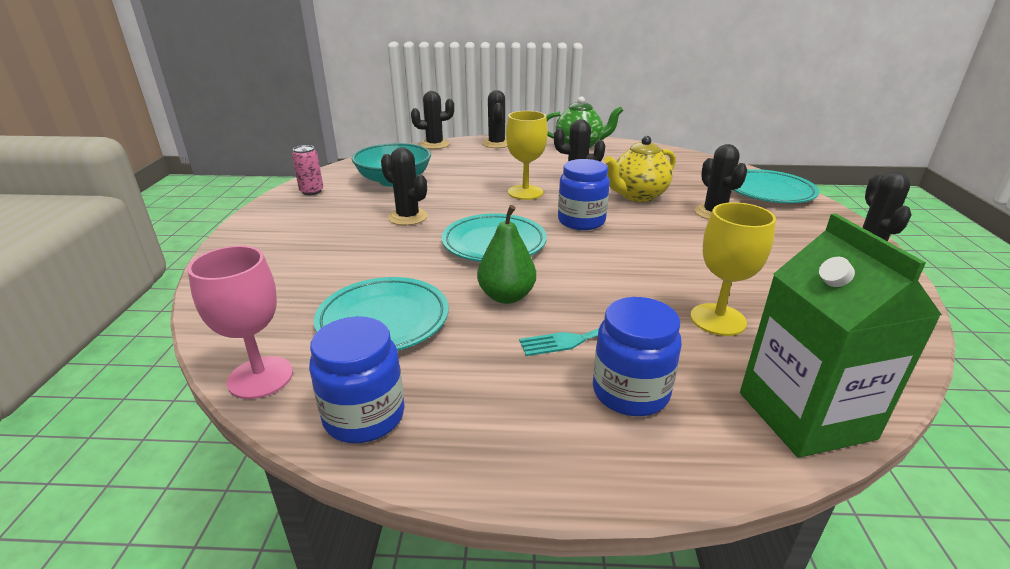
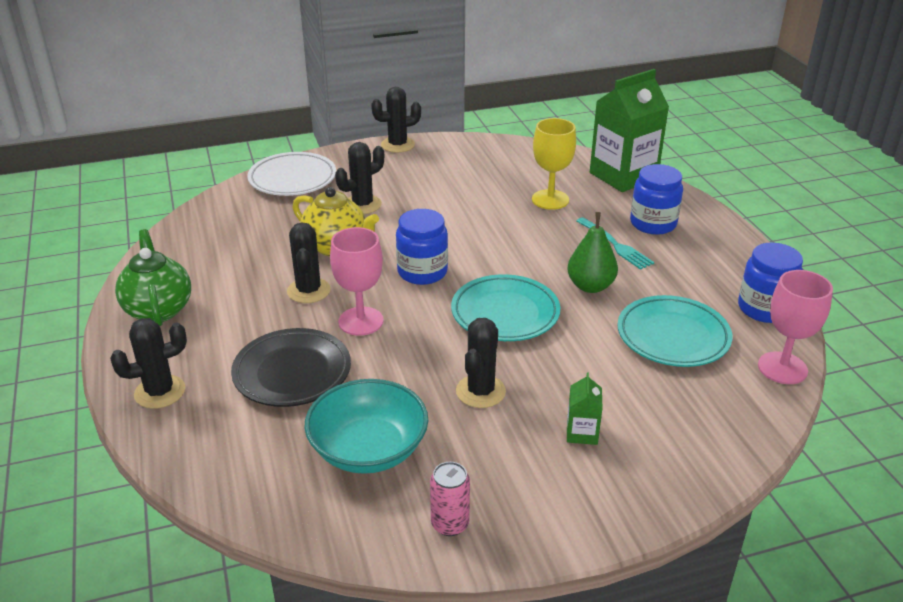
camera: 110 degrees left, 5 degrees up
(324, 242) = (582, 433): none -> green carton
(434, 145) = (177, 465): black cactus -> none
(485, 170) = (292, 373): none -> black plate
(525, 192) = (361, 321): yellow goblet -> pink goblet
(769, 192) = (292, 179): turquoise plate -> white plate

